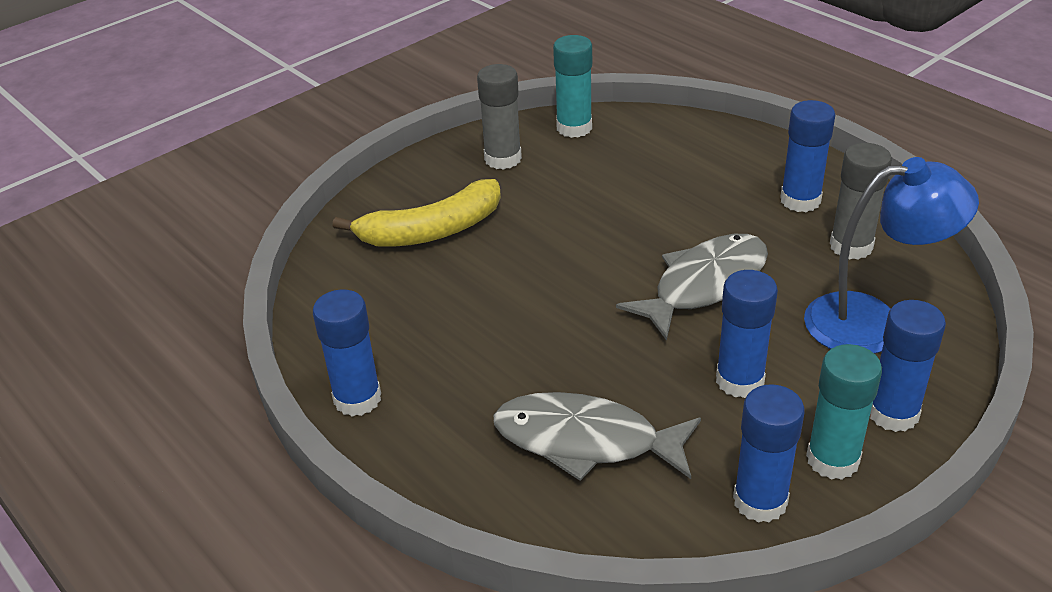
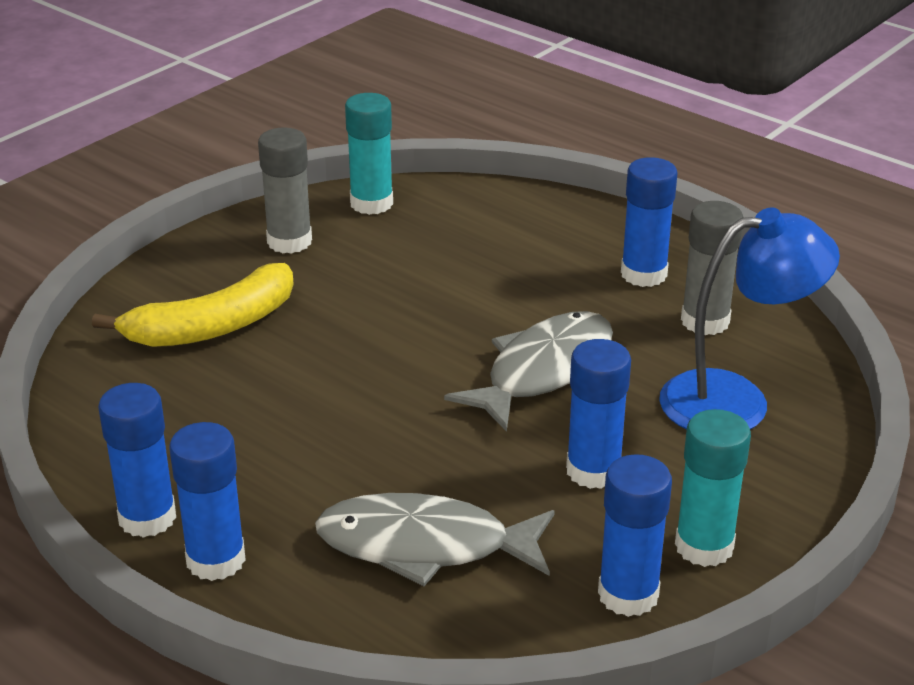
camera: 10 degrees left, 5 degrees down
(893, 413) = (765, 494): blue glue stick -> blue glue stick (216, 560)

